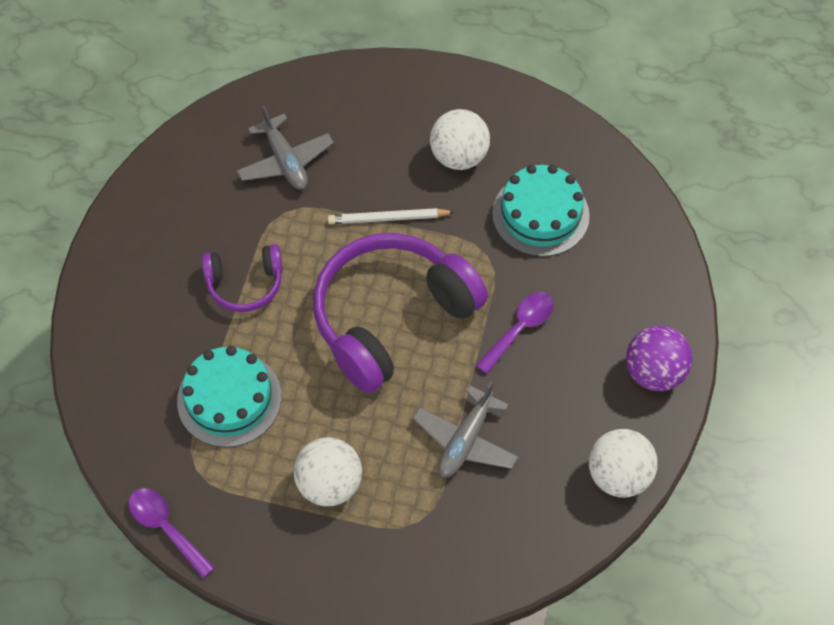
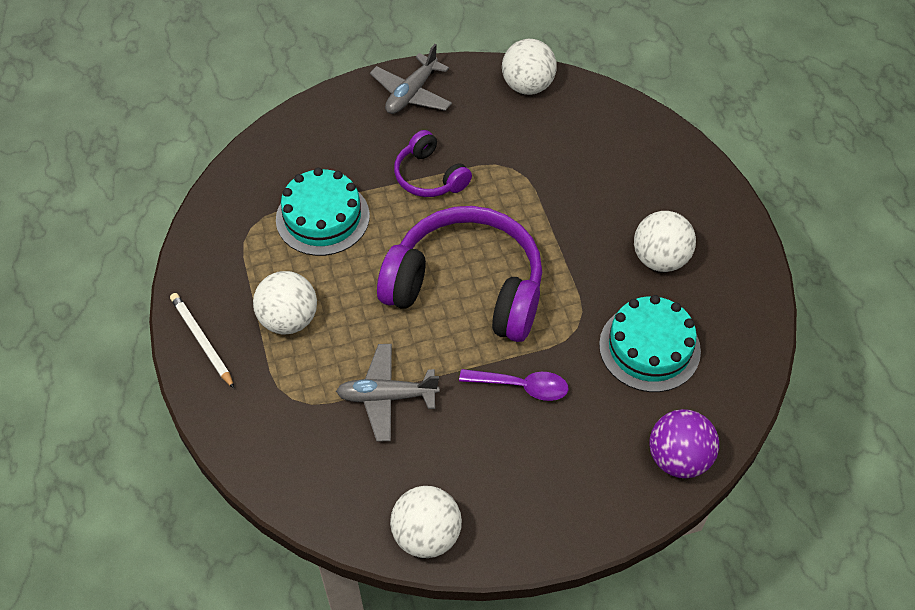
camera: 60 degrees right, 5 degrees down
(166, 528) = (191, 234): purple spoon -> none
(196, 148) = (527, 86): none -> white ball
(285, 161) = (560, 145): grey plane -> grey plane (411, 93)
(388, 218) = (559, 239): white pencil -> white pencil (202, 341)
(654, 372) = (551, 517): purple ball -> purple ball (678, 458)

